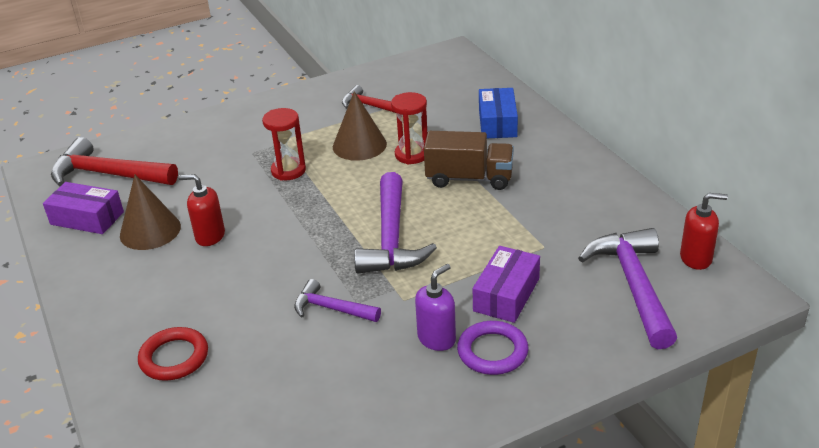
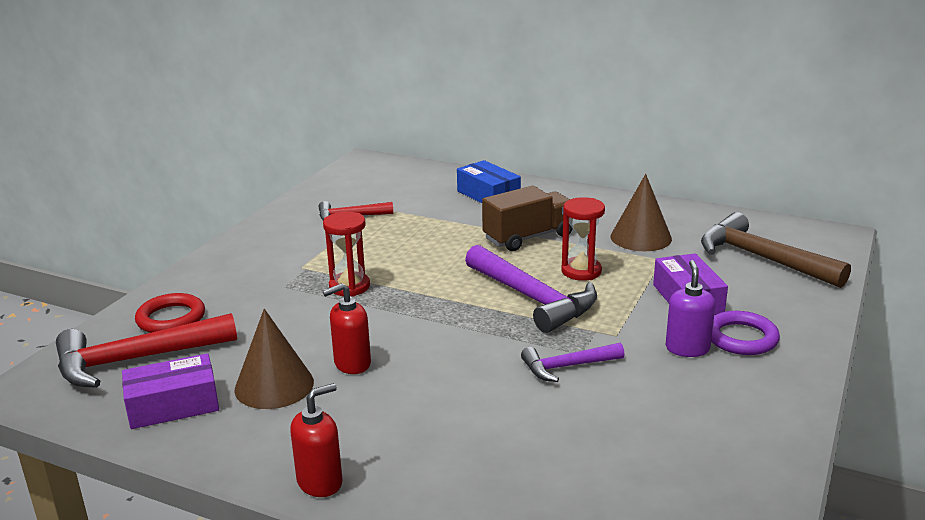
camera: 40 degrees left, 10 degrees down
(174, 357) = (482, 471): red ring -> red ring (171, 318)
(359, 145) = (389, 246): brown cone -> brown cone (641, 237)
(412, 155) = (450, 238): red hourglass -> red hourglass (581, 271)
(633, 285) = (761, 258): purple hammer -> brown hammer
(696, 258) = (772, 228): red soap dispenser -> red soap dispenser (320, 482)

